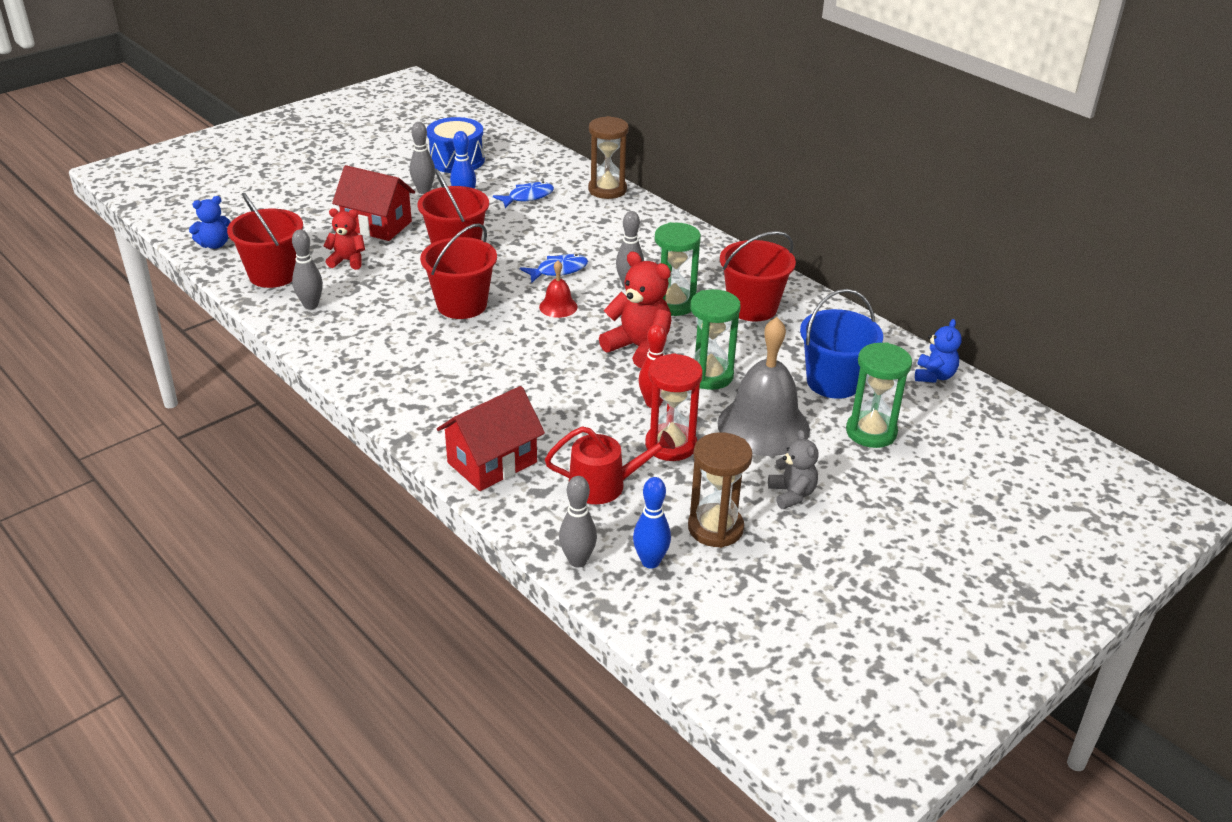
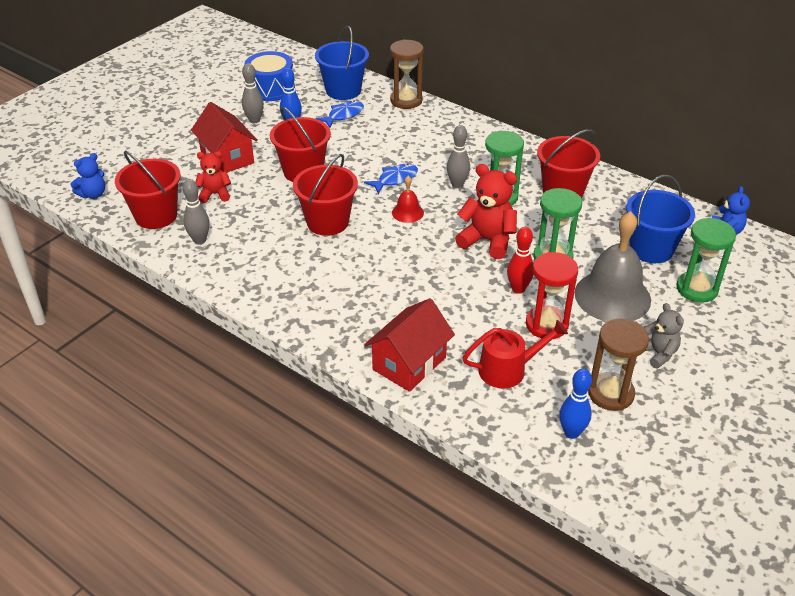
camera: 10 degrees left, 5 degrees up
(377, 225) = (227, 157): red house -> red house turned 45 degrees clockwise
(538, 171) = (343, 90): none -> blue bucket
(577, 561) = (513, 442): grey bowling pin -> none

